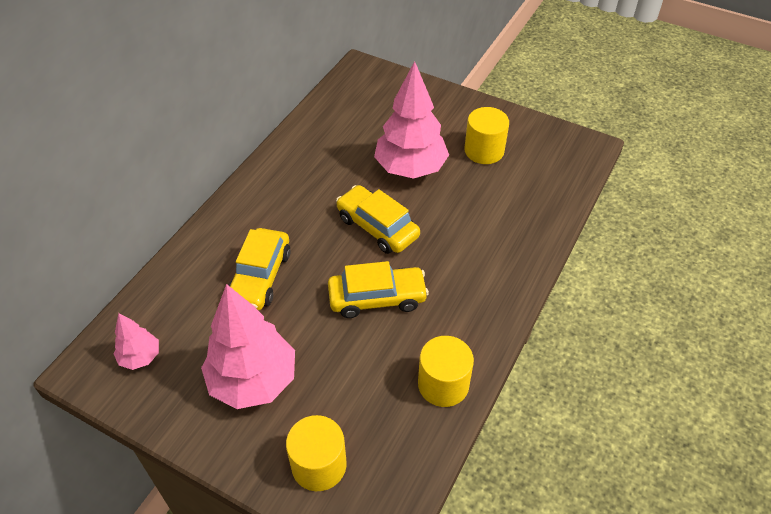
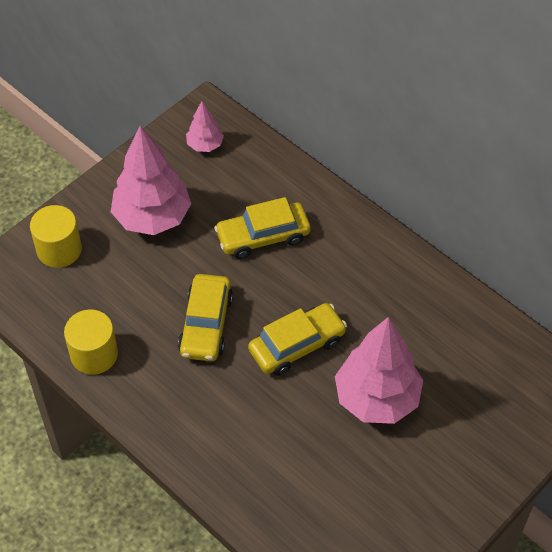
camera: 105 degrees right, 5 degrees up
(260, 277) = (263, 237): yellow car -> yellow car turned 45 degrees counterclockwise
(484, 150) = (388, 486): yellow cylinder -> none

